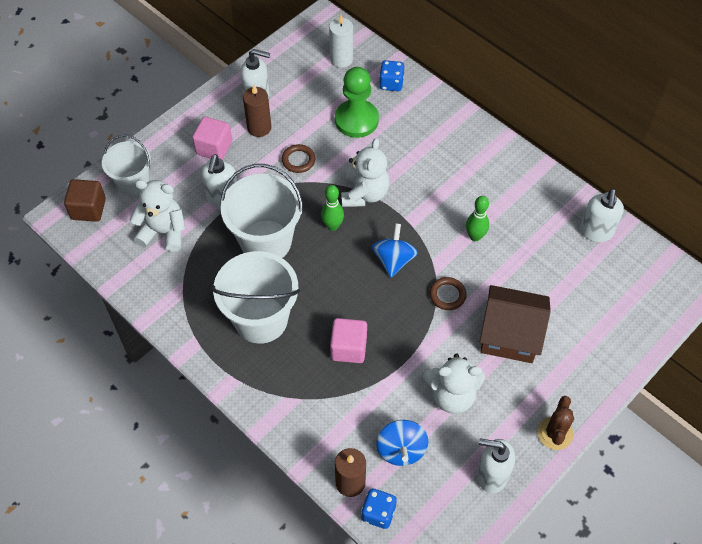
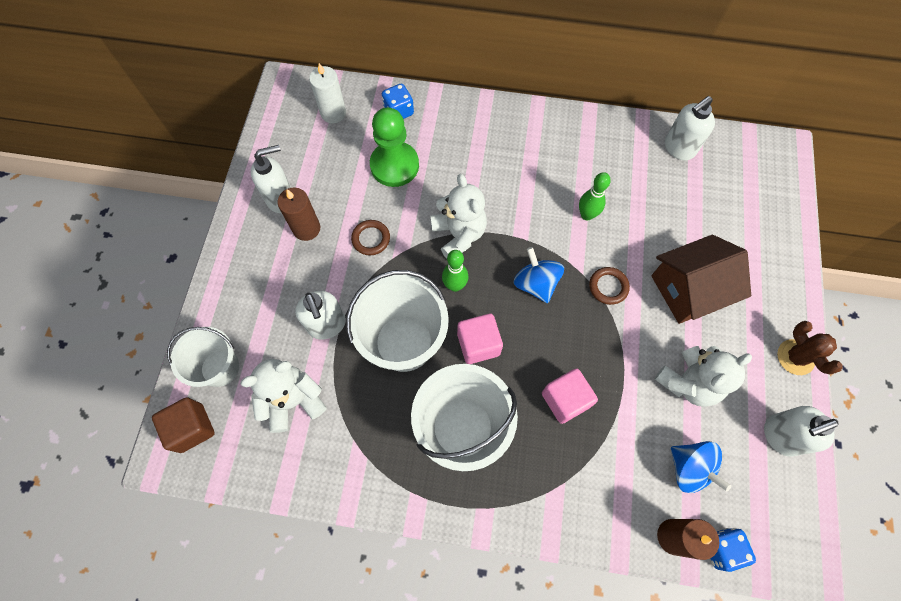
camera: 35 degrees left, 10 degrees up
(214, 148) = (277, 277): pink cube -> pink cube (478, 344)
(596, 232) = (678, 148): white soap dispenser -> white soap dispenser turned 75 degrees clockwise

